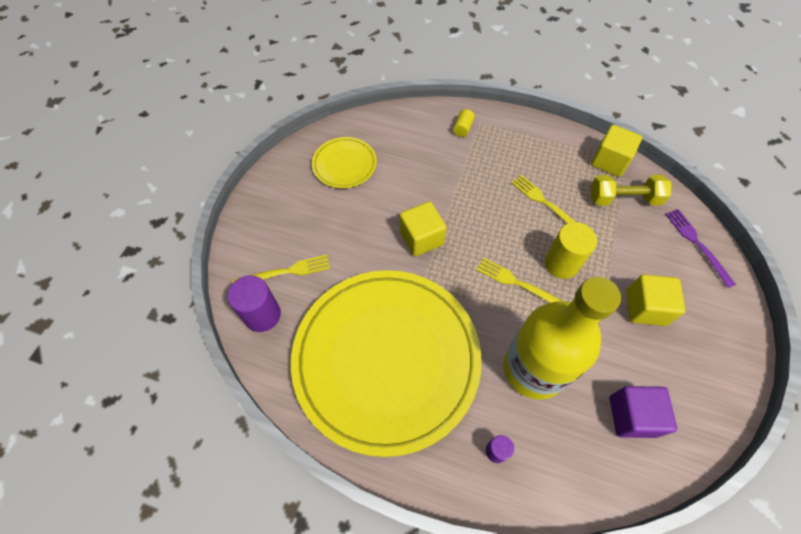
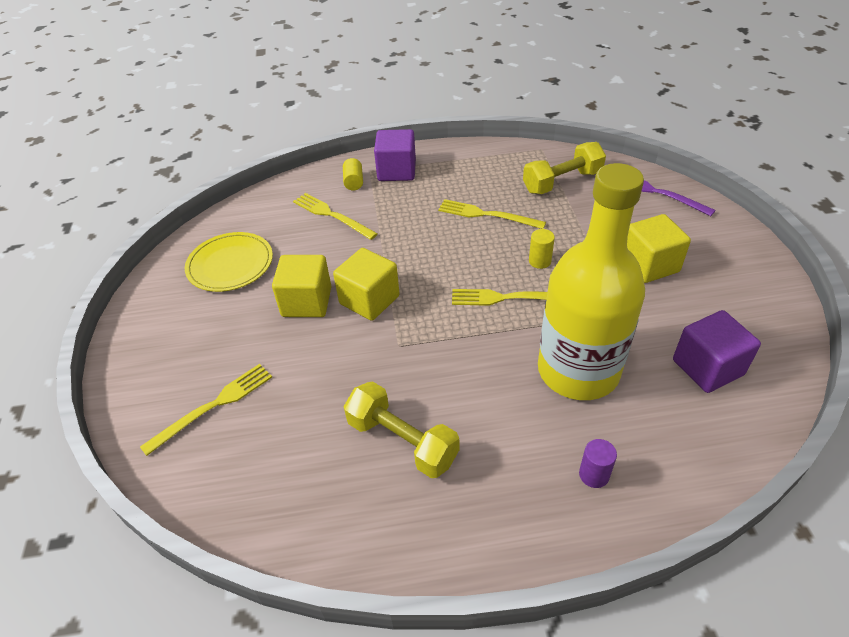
camera: 25 degrees left, 15 degrees down
(262, 315) = (206, 469): purple cylinder -> none
(386, 358) = (402, 441): yellow plate -> yellow dumbbell
(432, 152) = (332, 215): none -> yellow fork
(499, 132) = (396, 171): none -> purple cube
(561, 263) = (539, 261): yellow cylinder -> yellow cylinder, size x0.53
(609, 161) = (527, 156): yellow cube -> yellow cube (307, 302)

